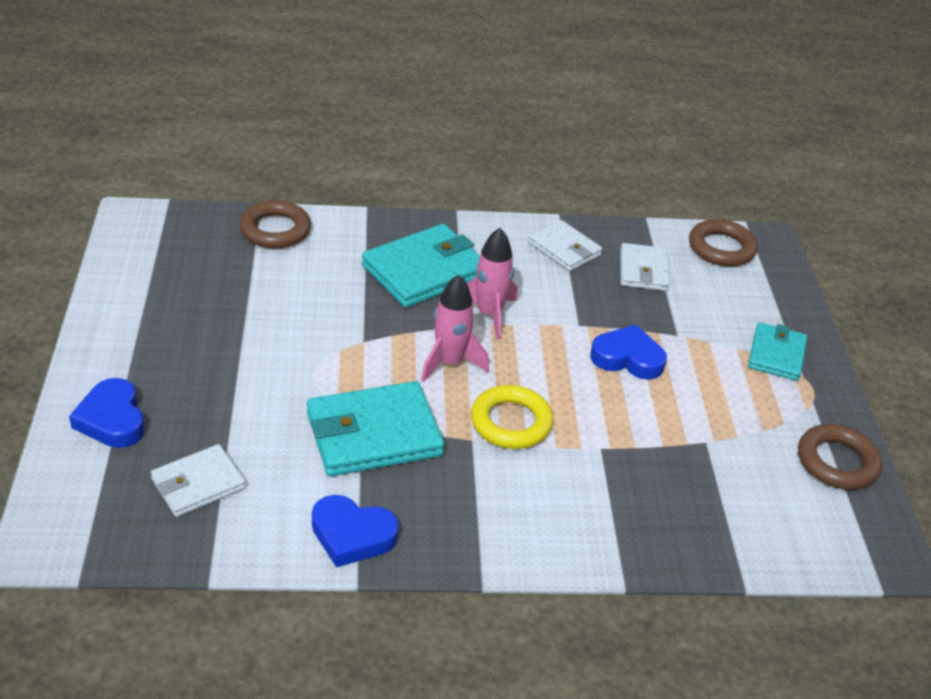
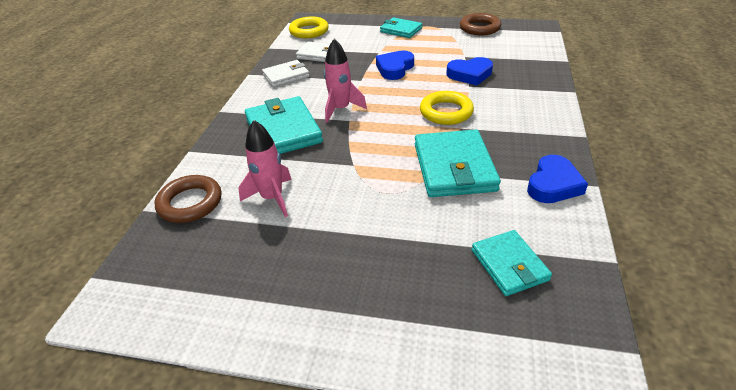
camera: 70 degrees left, 0 degrees up
(112, 419) = (426, 327): blue heart -> blue heart (470, 74)
(198, 484) = (509, 265): white wallet -> turquoise wallet
(450, 363) = (385, 129): pink rocket -> pink rocket (272, 198)
(721, 248) = (309, 31): brown ring -> yellow ring

